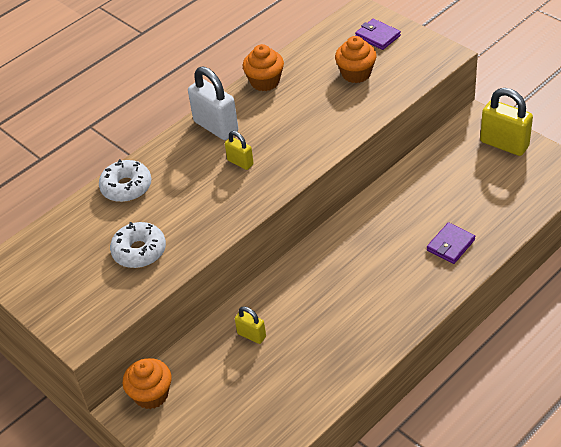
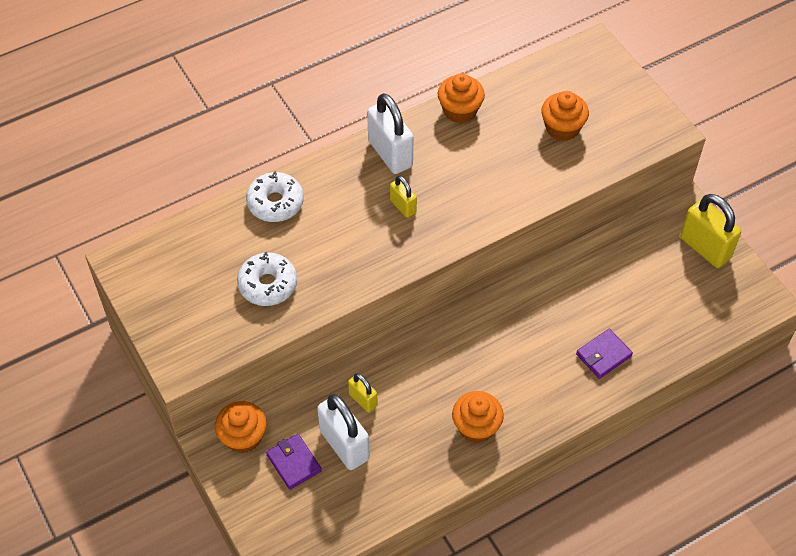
camera: 10 degrees right, 10 degrees up
(246, 376) = (344, 445): none -> white padlock
(360, 330) = (476, 427): none -> orange cupcake
(377, 36) = (602, 85): purple wallet -> purple wallet (294, 463)

